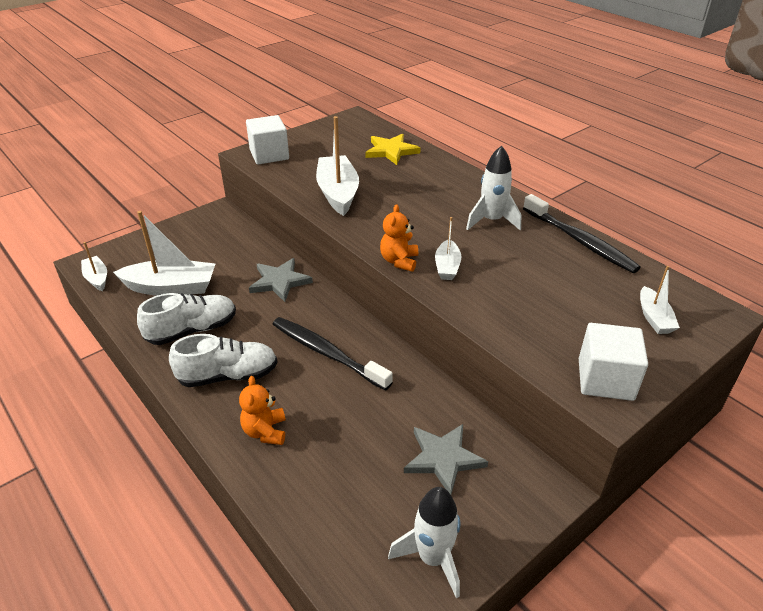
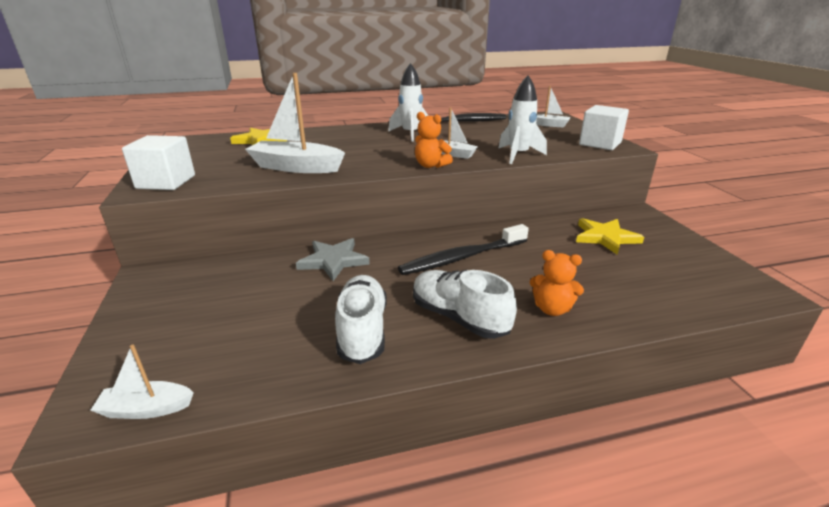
camera: 65 degrees left, 10 degrees down
(171, 287) = (260, 335): white boat -> none
(228, 375) = (459, 317): white shoe -> white shoe turned 60 degrees counterclockwise
(432, 558) = (699, 262): white rocket -> white rocket (518, 155)
(443, 458) = (605, 237): grey star -> yellow star

